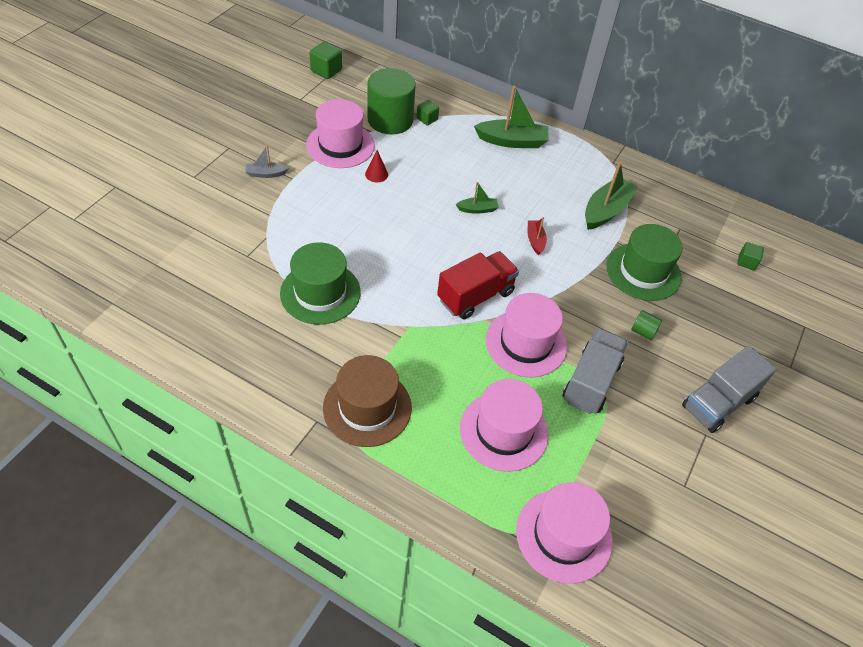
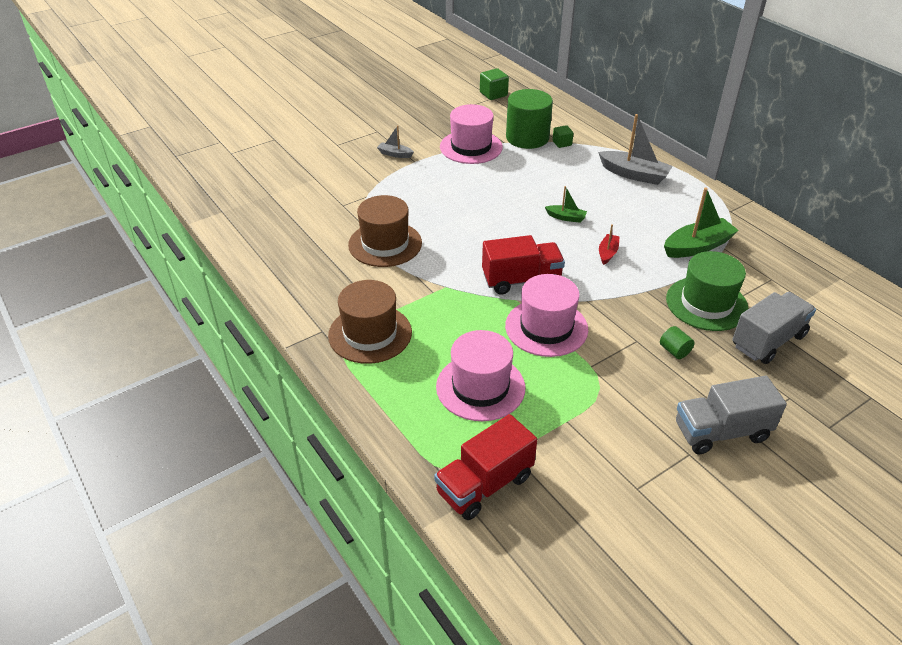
camera: 30 degrees right, 10 degrees down
(320, 293) = (385, 244): green hat -> brown hat
(376, 174) = (489, 173): red cone -> none
(512, 141) = (634, 174): green boat -> grey boat
(564, 535) = (484, 485): pink hat -> red truck
(591, 382) = (592, 375): grey truck -> grey truck (768, 341)
(746, 262) = (833, 324): green cube -> none

